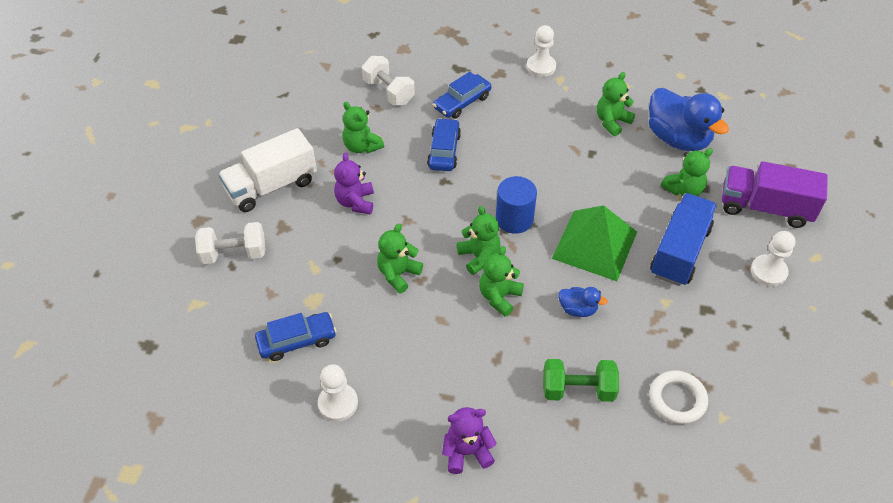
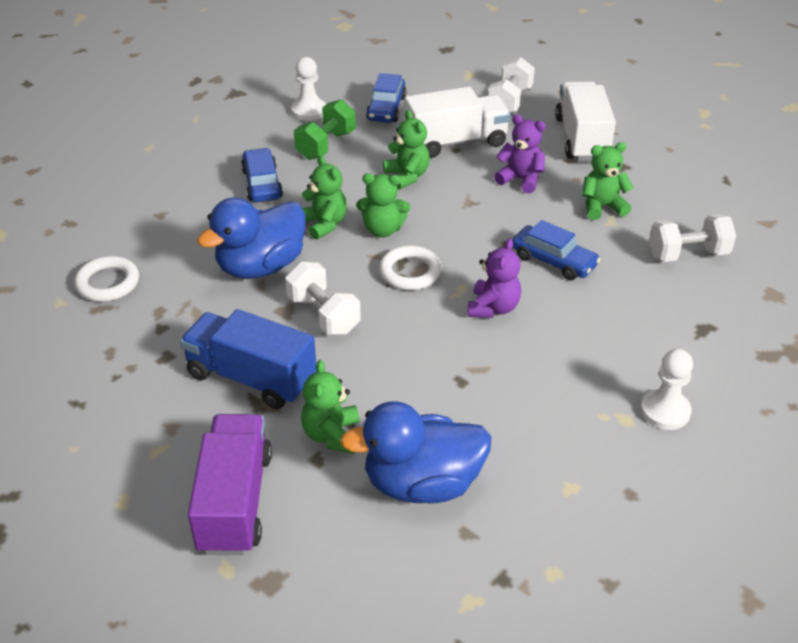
camera: 120 degrees right, 10 degrees down
(325, 264) = (456, 142): none -> white truck
(462, 102) = (632, 306): blue car -> blue car (262, 184)
(467, 452) = (201, 153): purple teddy bear -> purple teddy bear (493, 308)
(514, 219) = (410, 272): blue cylinder -> white ring
(577, 309) = (261, 266): blue duck -> blue duck, size x2.13
(578, 389) = (185, 229): green dumbbell -> green dumbbell (326, 145)
(594, 245) = (323, 315): green pyramid -> white dumbbell
(612, 122) = (503, 430): green teddy bear -> none
(679, 251) = (251, 378): blue truck -> blue truck turned 150 degrees clockwise
(765, 207) = (235, 502): purple truck -> purple truck turned 45 degrees counterclockwise
(768, 271) = (152, 439): white pawn -> none

